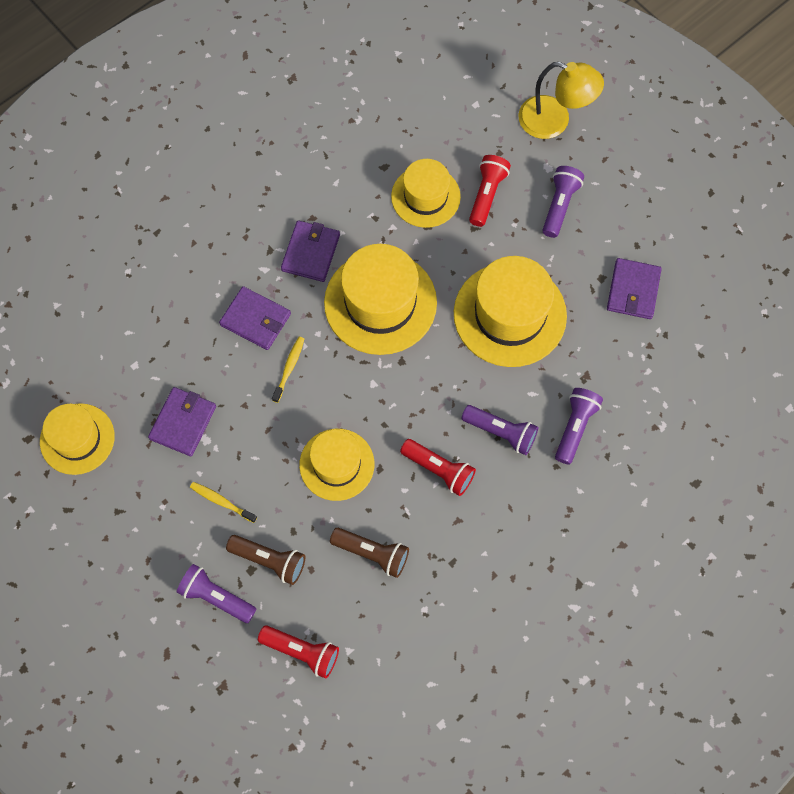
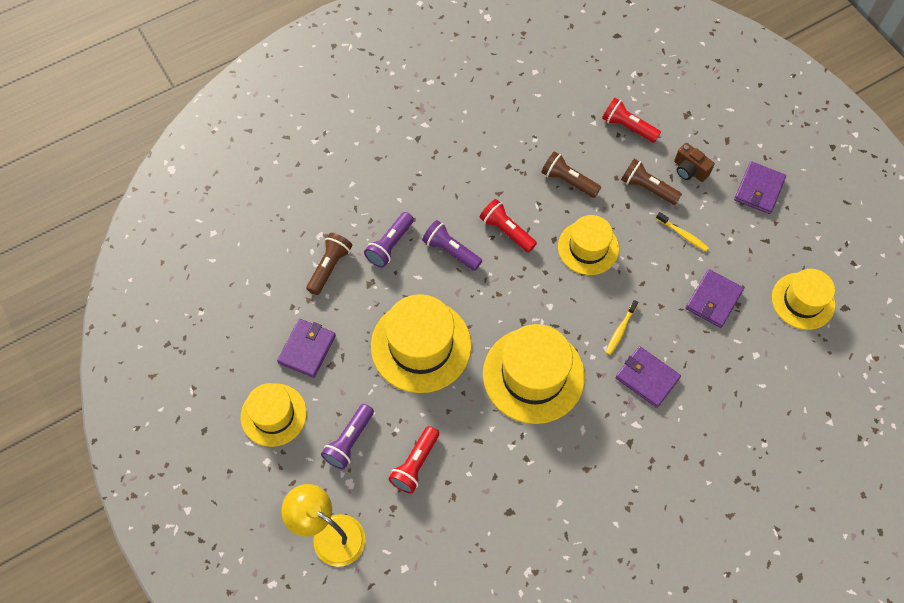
camera: 170 degrees left, 5 degrees down
(216, 597) = (689, 170): purple flashlight -> brown camera
(311, 253) = (591, 433): purple wallet -> purple wallet (759, 189)
(425, 196) = (474, 472): yellow hat -> yellow hat (273, 415)
(638, 388) = (330, 267): none -> brown flashlight

